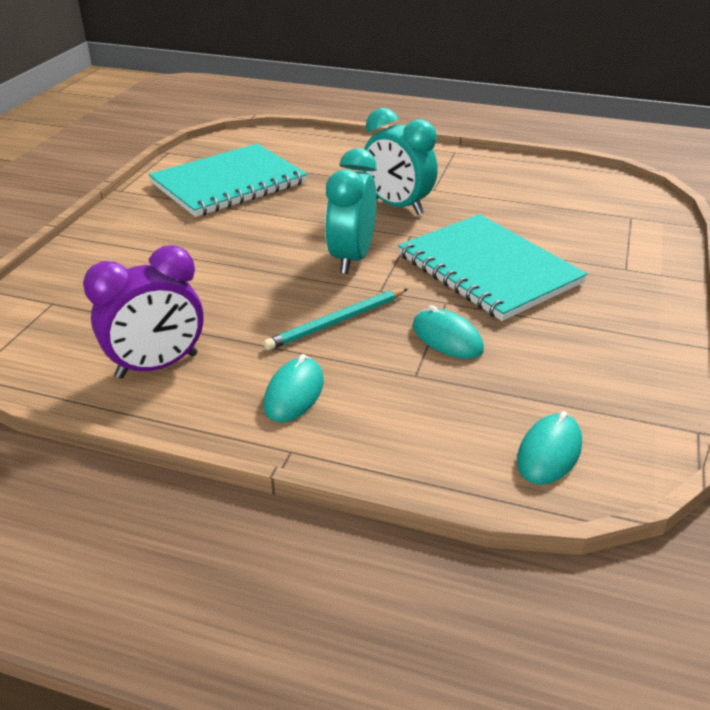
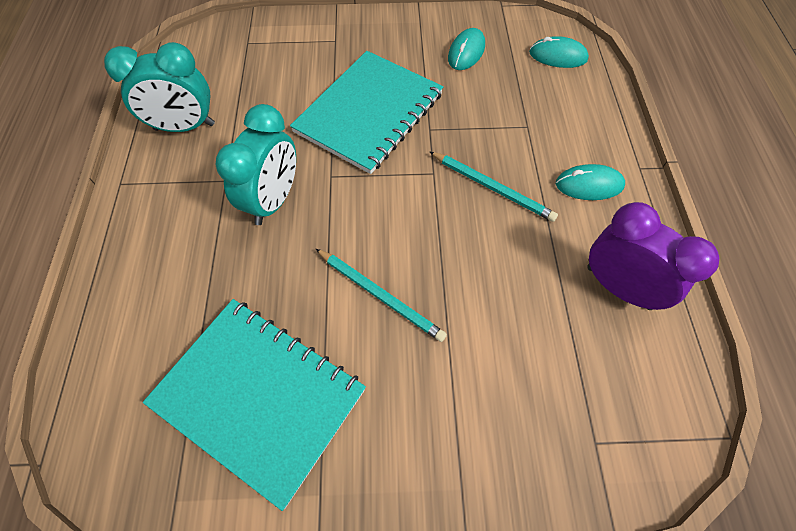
camera: 110 degrees left, 25 degrees up
(265, 237) = (380, 295): none -> turquoise pencil
(351, 258) = (391, 208): turquoise clock -> turquoise clock (185, 127)
(447, 338) = (476, 119): turquoise mouse -> turquoise mouse (466, 52)

